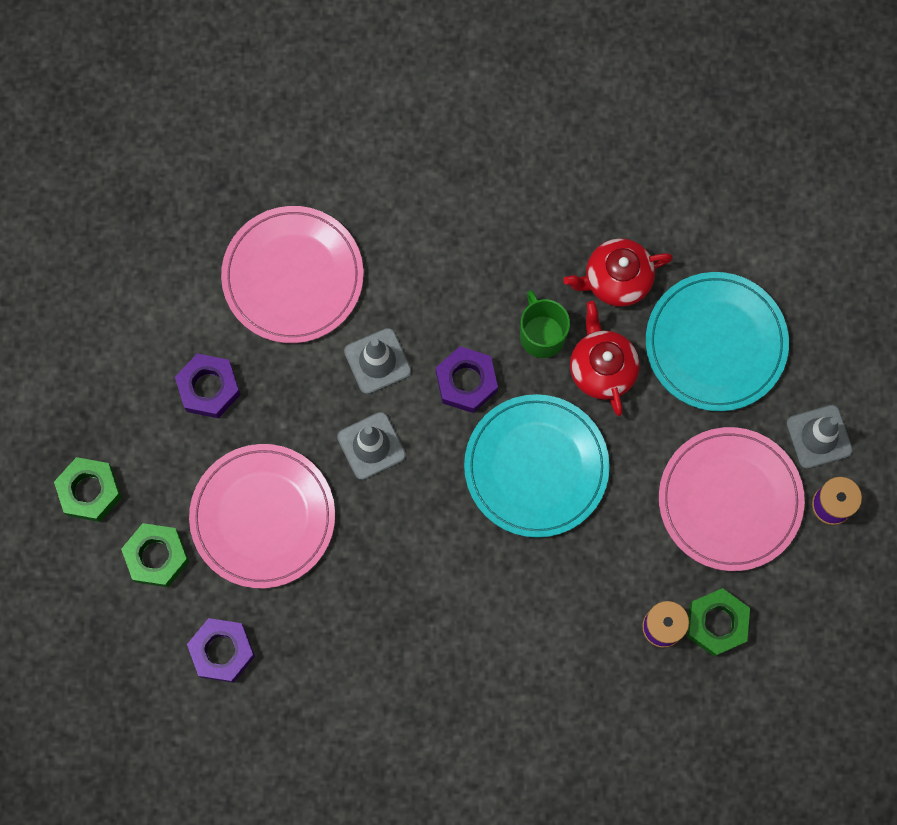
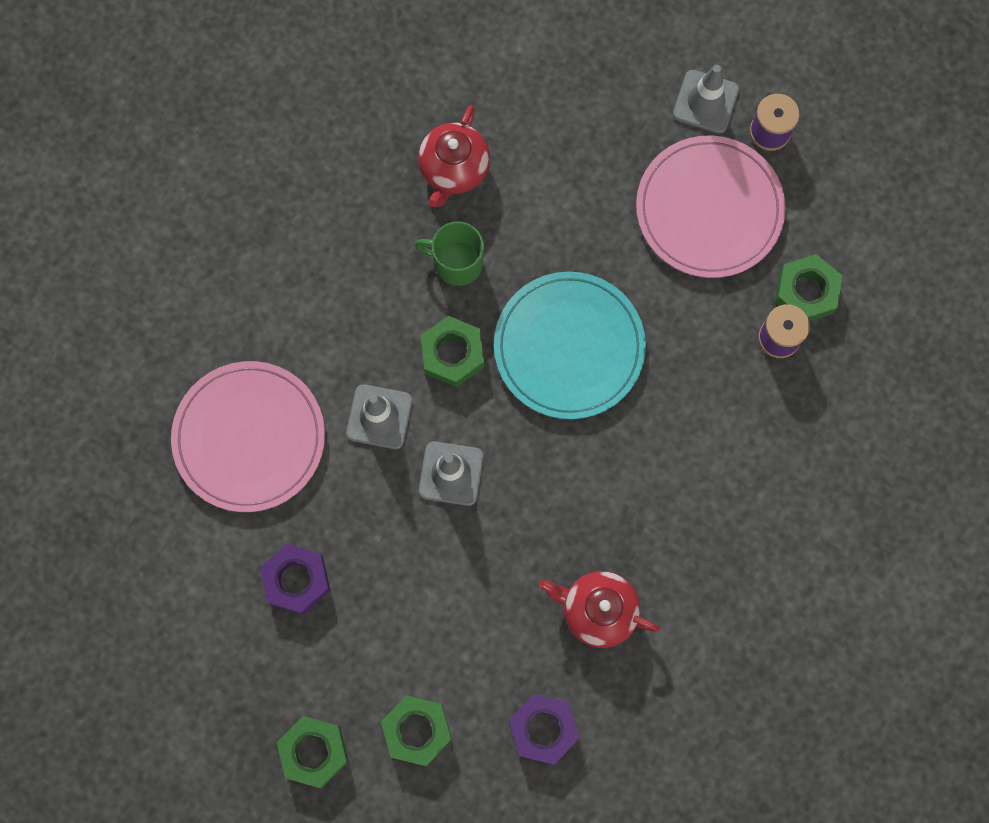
camera: 55 degrees left, 0 degrees up
(263, 517) = (447, 611): pink plate -> none
(466, 382) = (452, 354): purple nut -> green nut
(602, 368) = (522, 234): red teapot -> red teapot (597, 610)
(716, 343) = (567, 127): turquoise plate -> none

